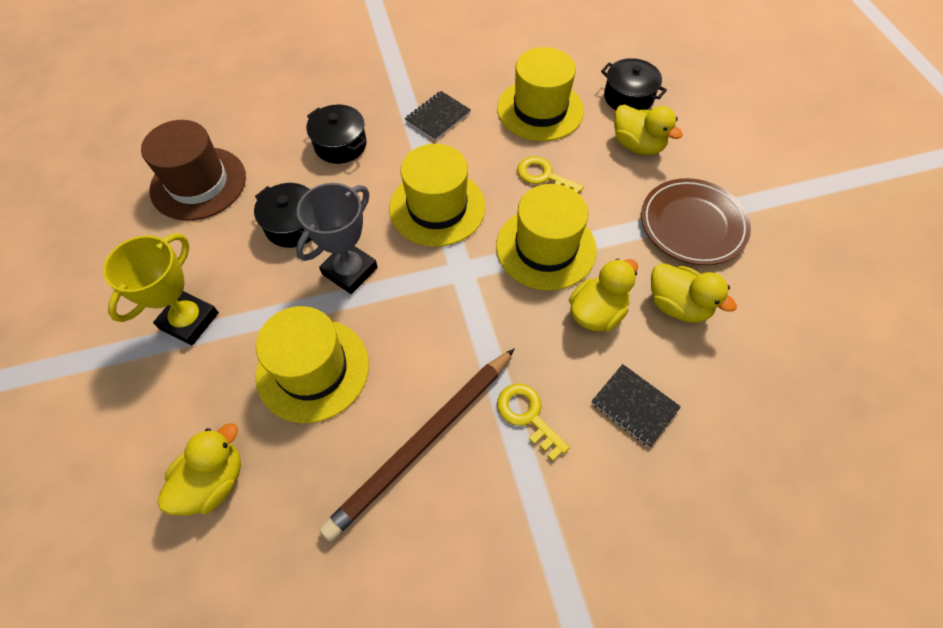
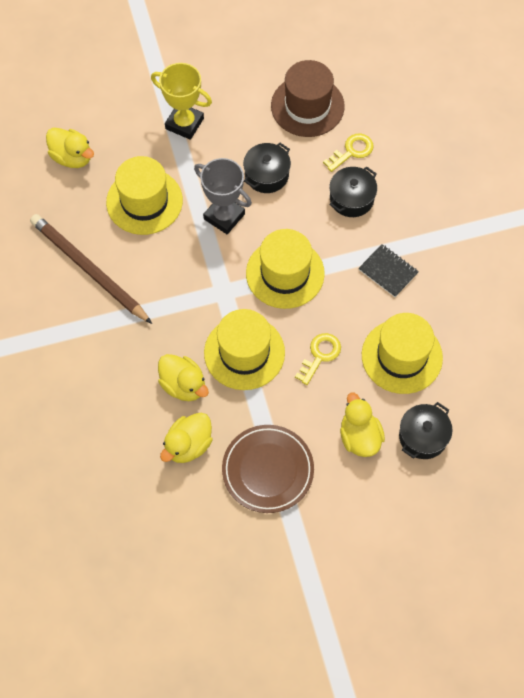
camera: 90 degrees right, 5 degrees up
(527, 416) = (103, 333): yellow key -> yellow key (352, 151)
(634, 406) = (107, 403): black notebook -> none
(637, 145) = (359, 437): yellow duck -> yellow duck turned 120 degrees clockwise

